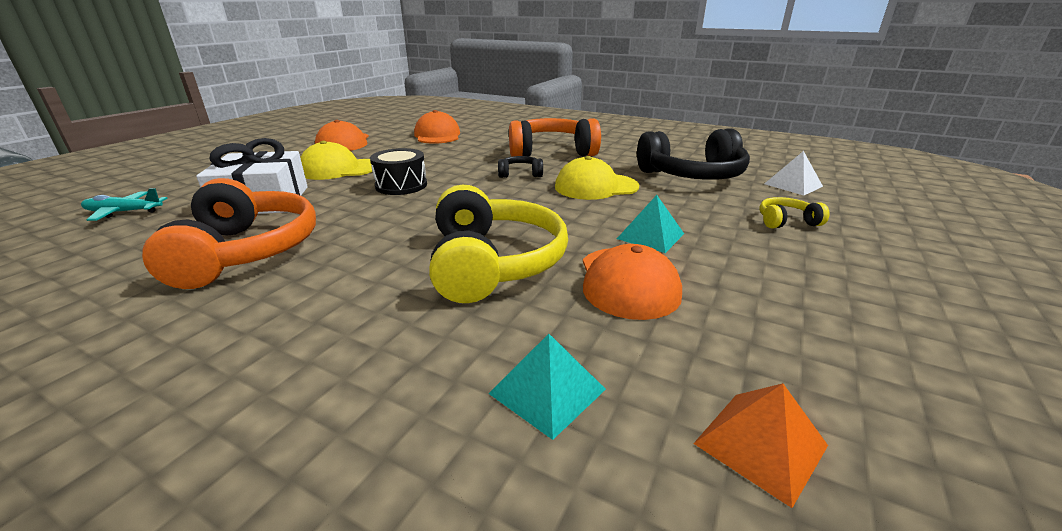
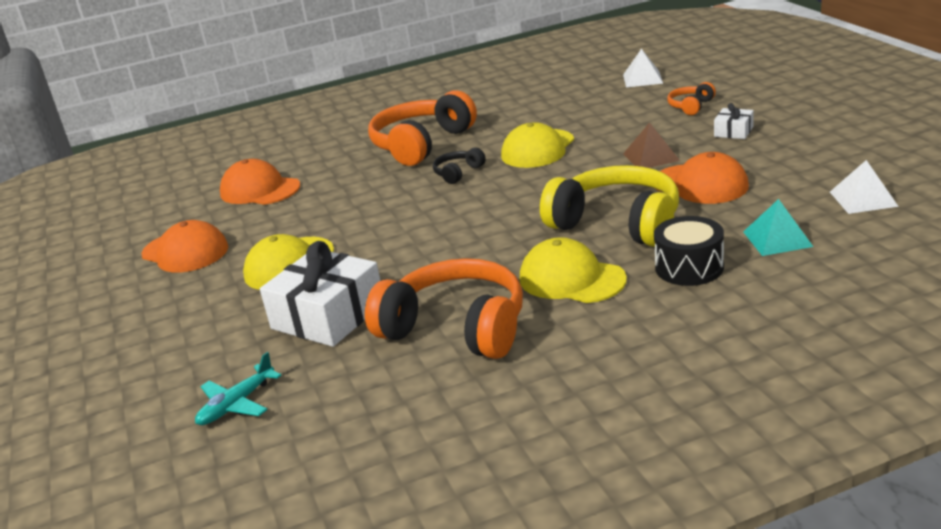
camera: 45 degrees left, 0 degrees up
(359, 275) = (571, 279): none -> yellow cap
(401, 185) = (398, 235): black drum -> black drum (689, 267)
(650, 236) = (651, 157): turquoise pyramid -> brown pyramid
(692, 175) = (572, 105): black headphones -> none
(760, 444) = (863, 199): orange pyramid -> white pyramid
(776, 262) = (733, 131): none -> white gift
(786, 221) = (691, 106): yellow headphones -> orange headphones

